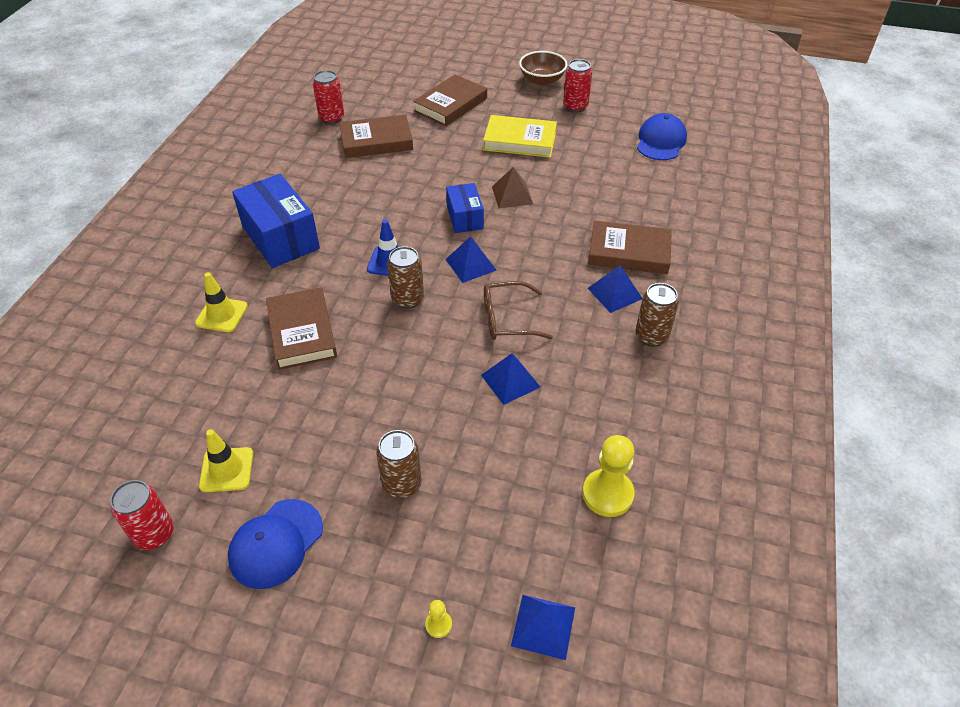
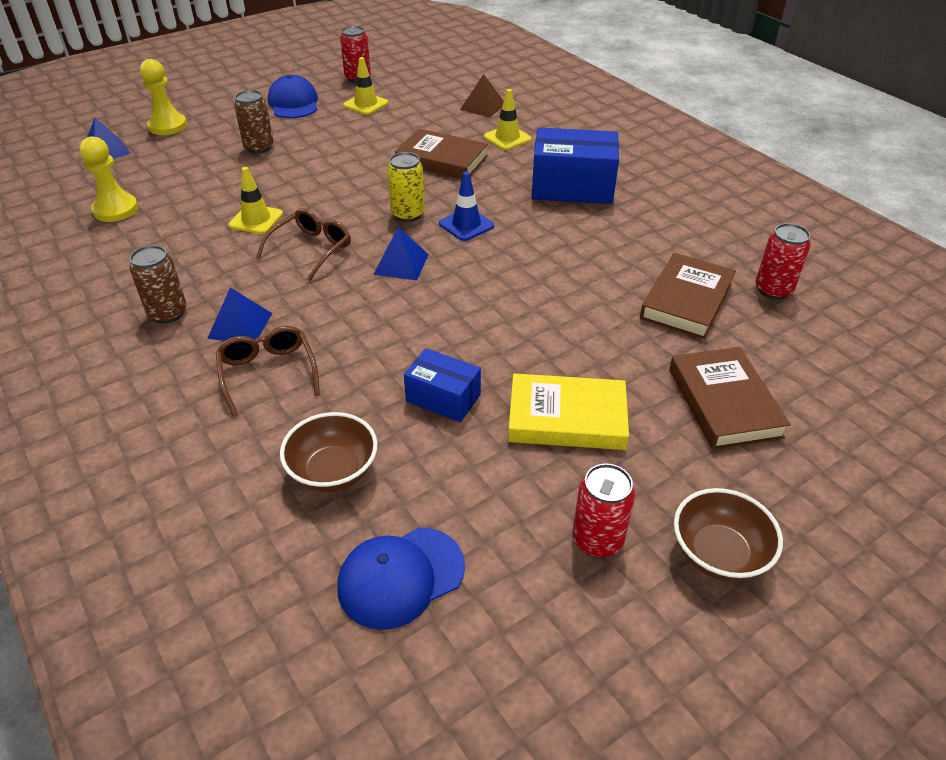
camera: 130 degrees right, 5 degrees down
(408, 299) = (408, 214): brown can -> yellow can
(438, 624) = (167, 126): yellow pawn -> yellow pawn, size x2.15
(465, 218) = (471, 294): blue box -> blue box (443, 398)
(510, 381) = (256, 220): blue pyramid -> yellow traffic cone
(512, 195) = (466, 346): brown pyramid -> brown pyramid (483, 106)
(520, 141) = (567, 417): yellow book -> yellow book turned 45 degrees clockwise
(629, 252) = (268, 373): brown book -> brown glasses
(647, 188) = (333, 471): none -> brown bowl
(661, 141) = (401, 577): blue cap -> blue cap turned 90 degrees clockwise

